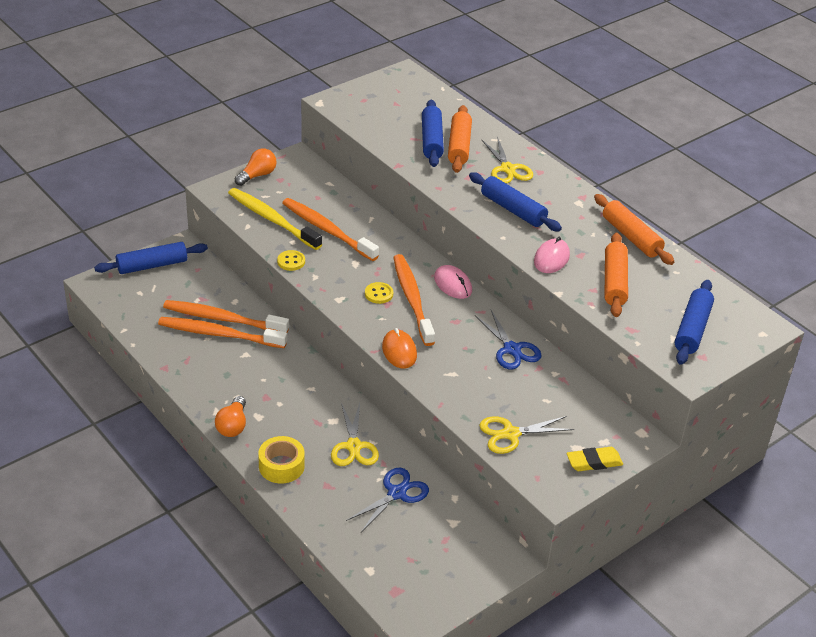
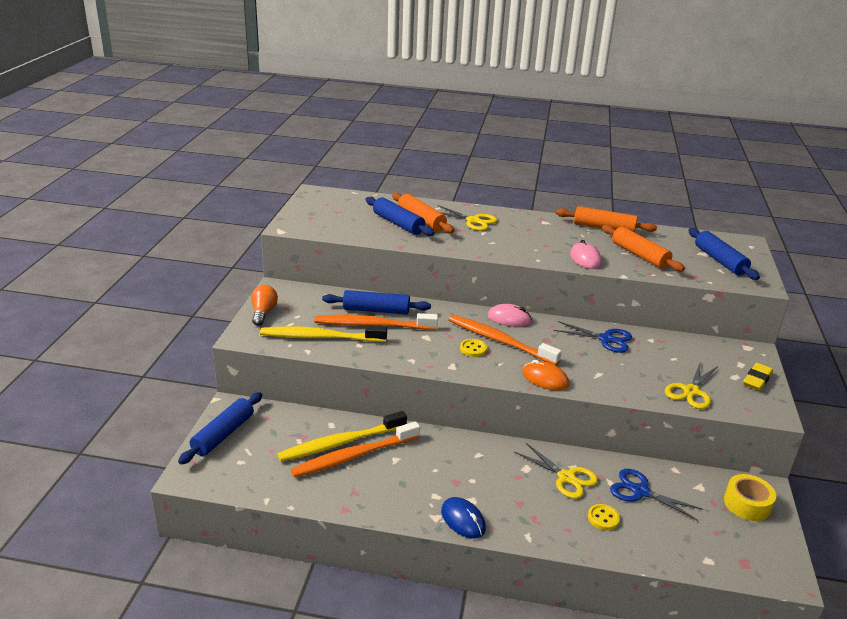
camera: 40 degrees left, 10 degrees down
(223, 319) = (341, 443): orange toothbrush -> yellow toothbrush
(233, 425) = (463, 520): orange light bulb -> blue mouse
(281, 466) = (541, 526): yellow tape -> yellow tape (747, 504)
(291, 261) = (379, 359): yellow button -> yellow button (603, 518)
(397, 493) = (640, 491): blue scissors -> blue scissors turned 60 degrees counterclockwise
(513, 210) = (516, 242): blue rolling pin -> blue rolling pin (376, 310)

